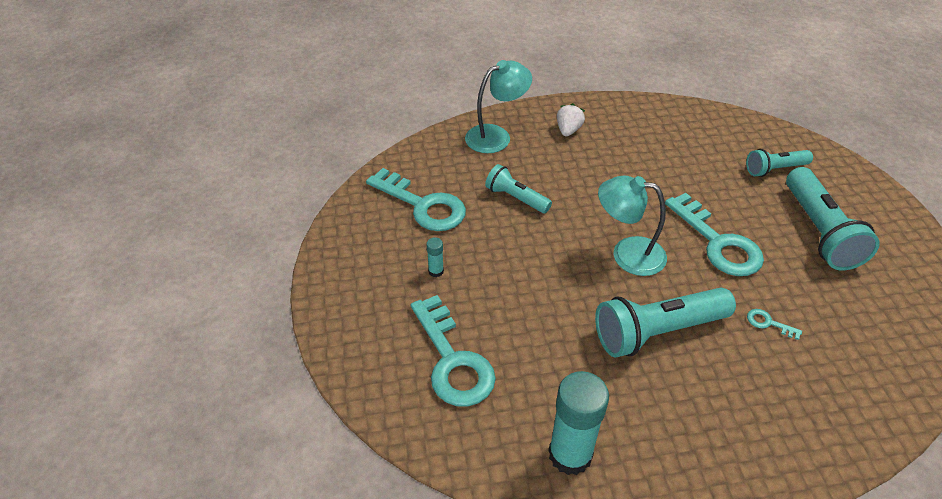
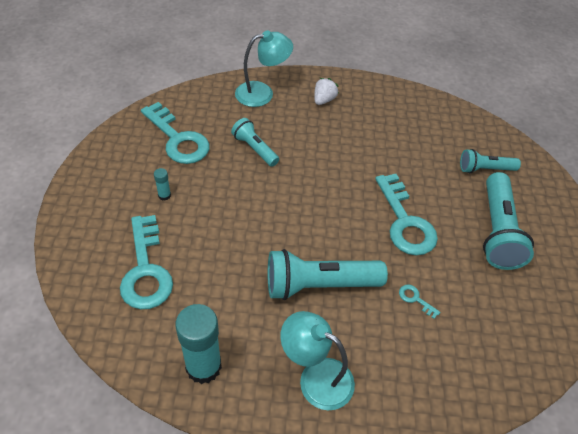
camera: 10 degrees right, 5 degrees up
(627, 253) = (324, 214): turquoise lamp -> turquoise lamp (316, 377)

